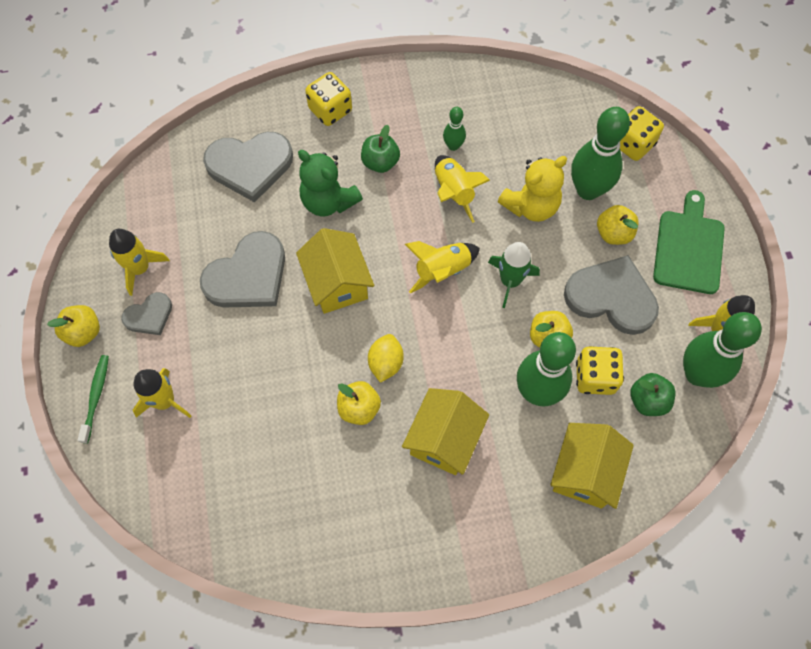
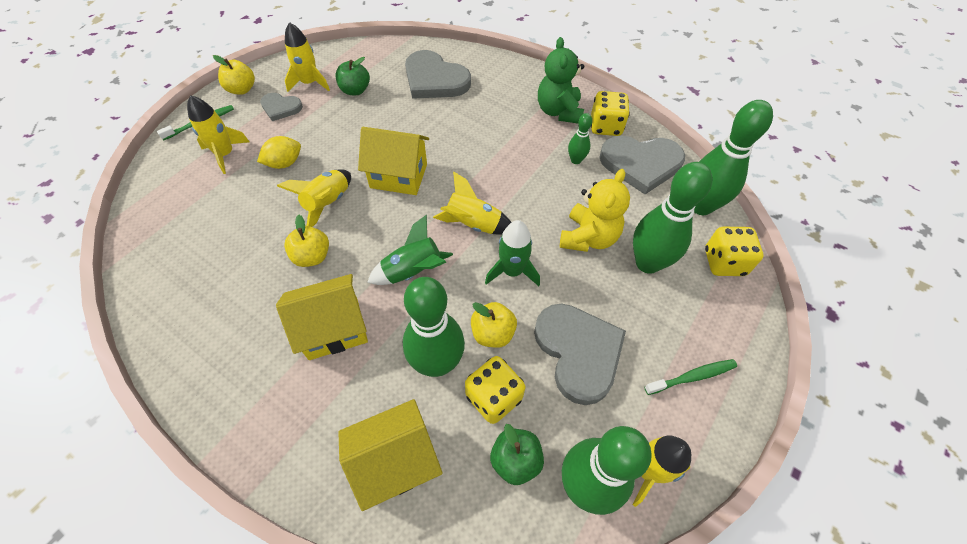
camera: 45 degrees right, 10 degrees down
(248, 276) = (356, 130): grey heart -> grey heart (640, 164)
(328, 201) = (454, 129): green teddy bear -> green teddy bear (559, 111)
(330, 110) = (519, 86): yellow dice -> yellow dice (605, 126)
(337, 283) = (398, 176): yellow house -> yellow house turned 75 degrees clockwise
(380, 162) = (514, 134): green apple -> green apple (355, 90)
(385, 363) = (364, 245): yellow lemon -> yellow lemon (284, 163)
(444, 347) = (412, 271): none -> green rocket
(453, 192) = (541, 186): yellow rocket -> yellow rocket (328, 203)
(531, 206) = (588, 237): yellow teddy bear -> yellow teddy bear turned 75 degrees counterclockwise
(577, 109) = (700, 206): none -> green bowling pin
(613, 233) = (634, 309): yellow apple -> none
(689, 248) = (692, 377): green cutting board -> green toothbrush

